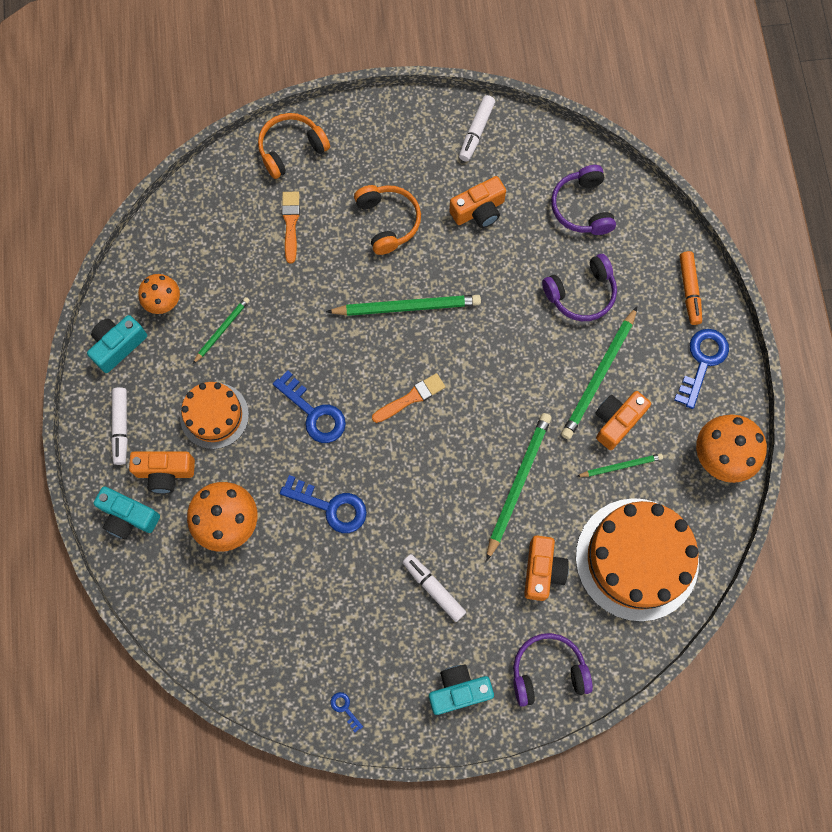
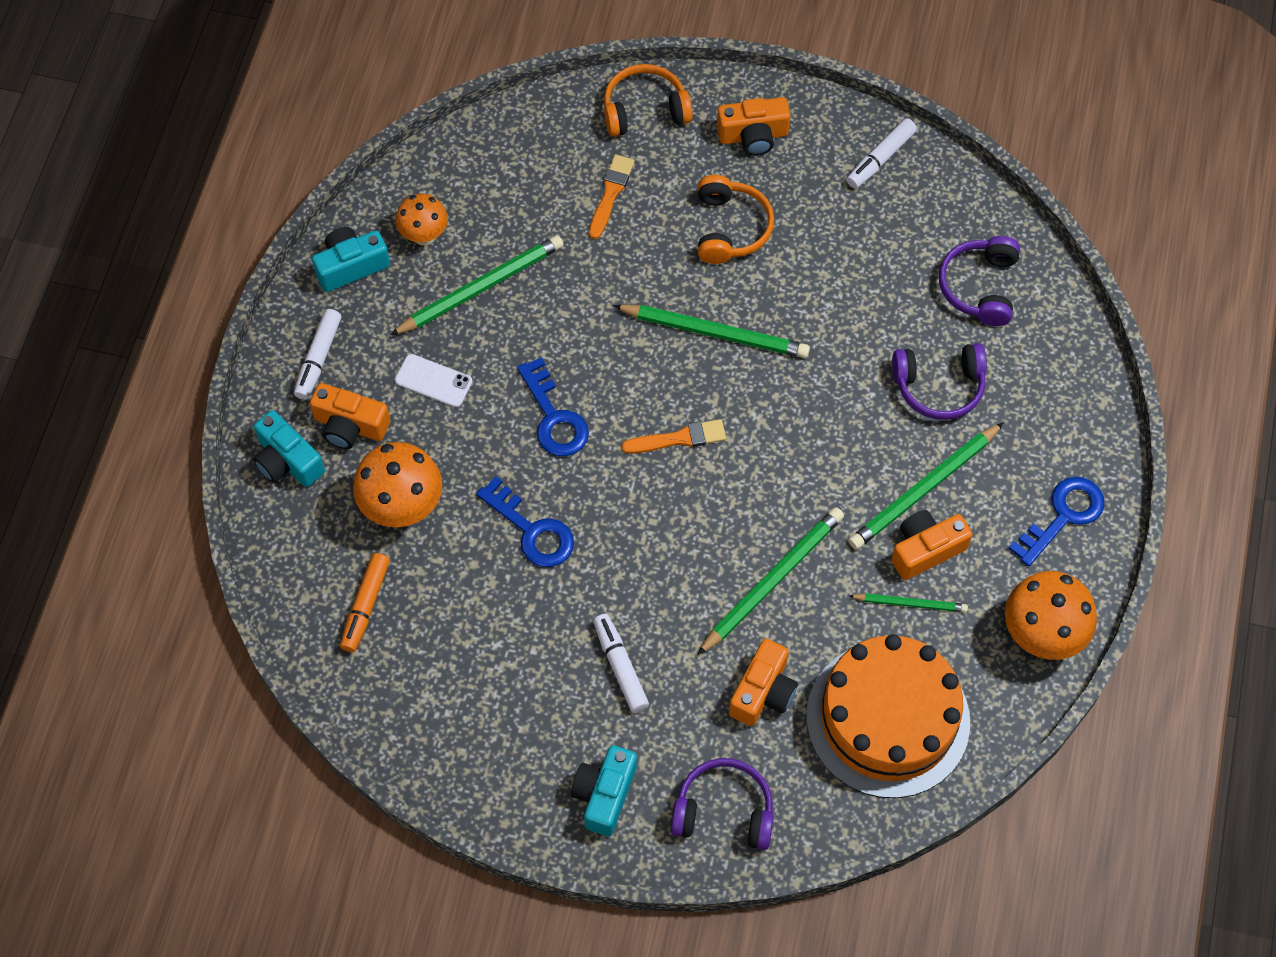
camera: 20 degrees right, 10 degrees down
(214, 415) = (433, 381): orange cake -> white phone
(222, 330) = (480, 288): green pencil -> green pencil, size x1.80
(345, 708) = (458, 766): blue key -> none
(458, 690) = (604, 794): turquoise camera -> turquoise camera turned 75 degrees counterclockwise
(479, 210) = (848, 250): orange camera -> orange camera (753, 136)
(689, 290) = (1079, 427): orange marker -> orange marker (365, 606)

